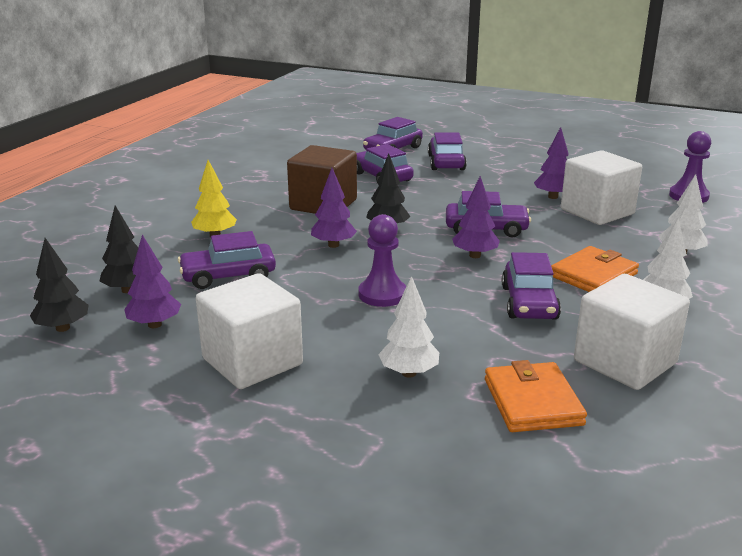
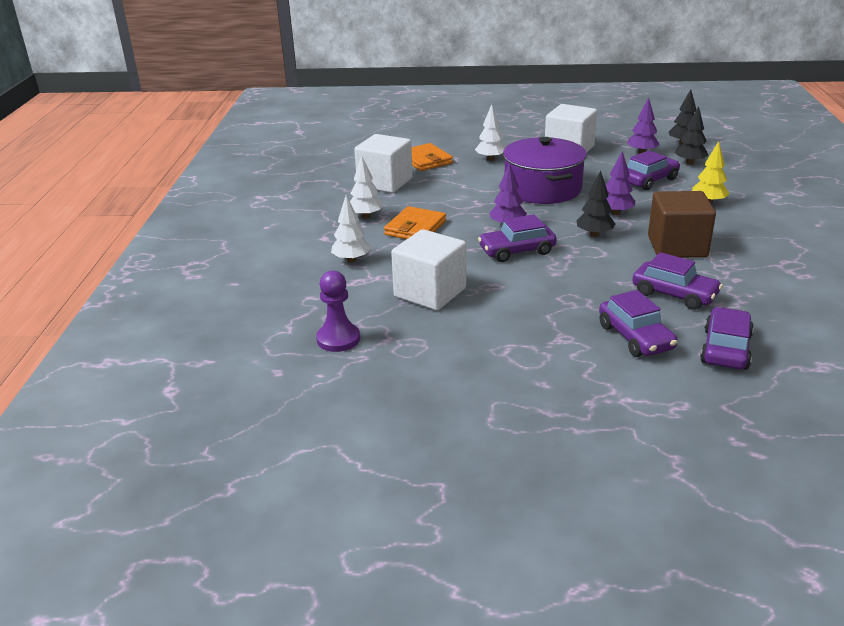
camera: 160 degrees right, 5 degrees up
(382, 294) = (542, 189): purple pawn -> purple pot
(529, 303) = (450, 201): purple car -> none
(553, 197) = (480, 304): purple tree -> none

